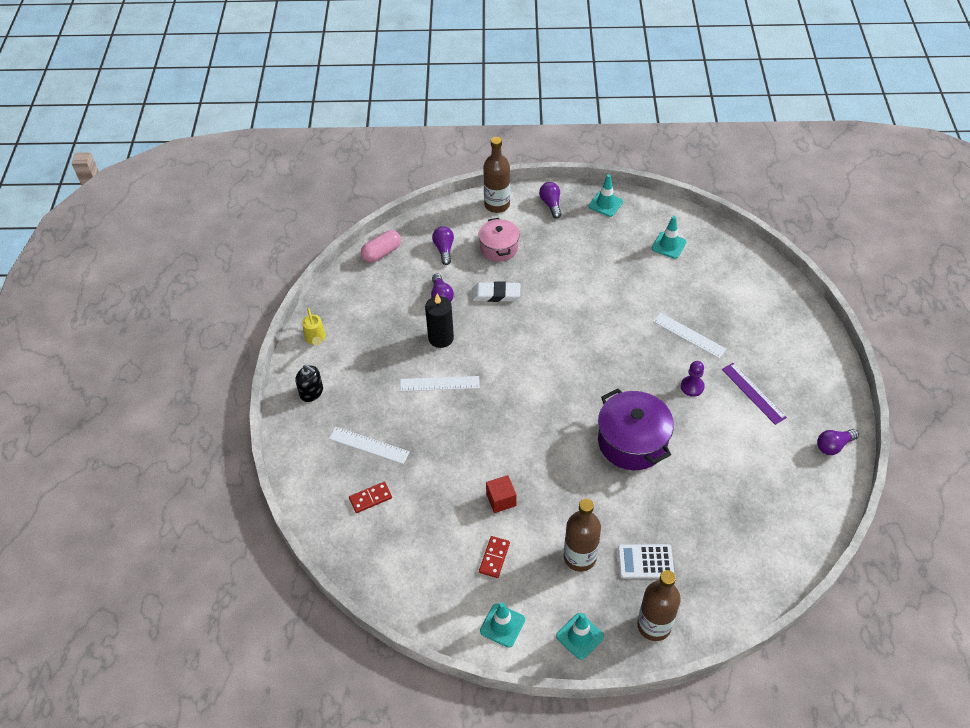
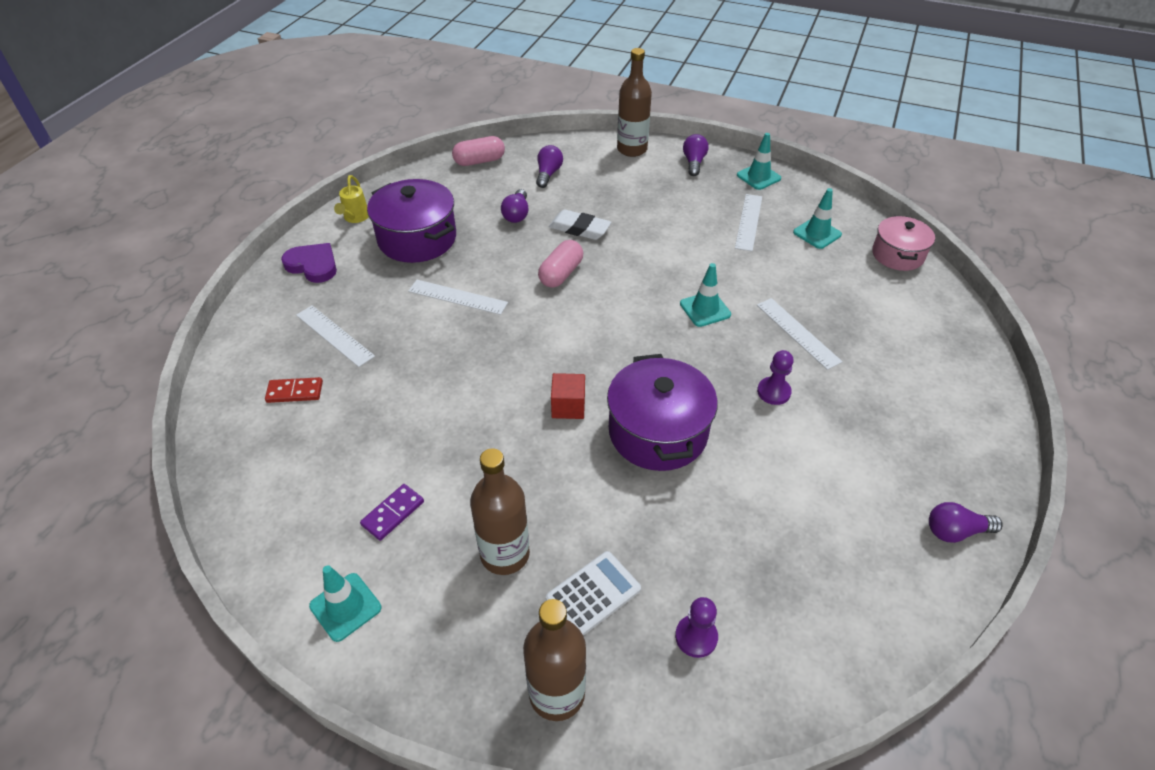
camera: 20 degrees right, 5 degrees down
(311, 392) = (313, 265): black soap dispenser -> purple heart
(377, 343) = (417, 239): none -> purple pot
(441, 338) = (489, 253): black candle -> none
(494, 558) = (393, 513): red domino -> purple domino
(499, 248) = (610, 187): pink pot -> pink pot (897, 255)
(501, 500) = (447, 445): red cube -> red cube (568, 406)
(504, 339) = (561, 274): none -> pink capsule
(580, 636) = (440, 665): turquoise traffic cone -> turquoise traffic cone (705, 309)
(616, 249) = (748, 222): none -> white ruler
(645, 561) = (593, 594): white calculator -> white calculator turned 120 degrees clockwise
(715, 564) = (696, 637): none -> purple pawn
(753, 393) = (858, 425): purple ruler -> none

